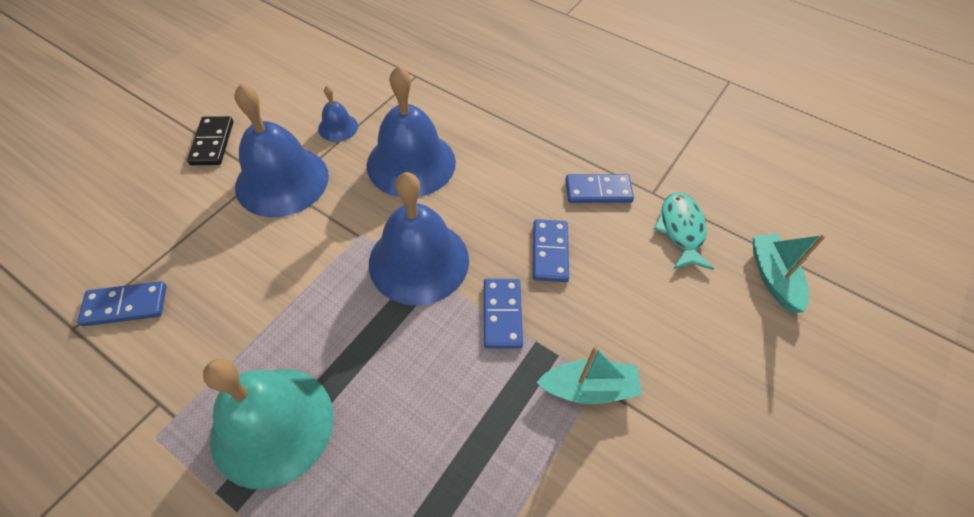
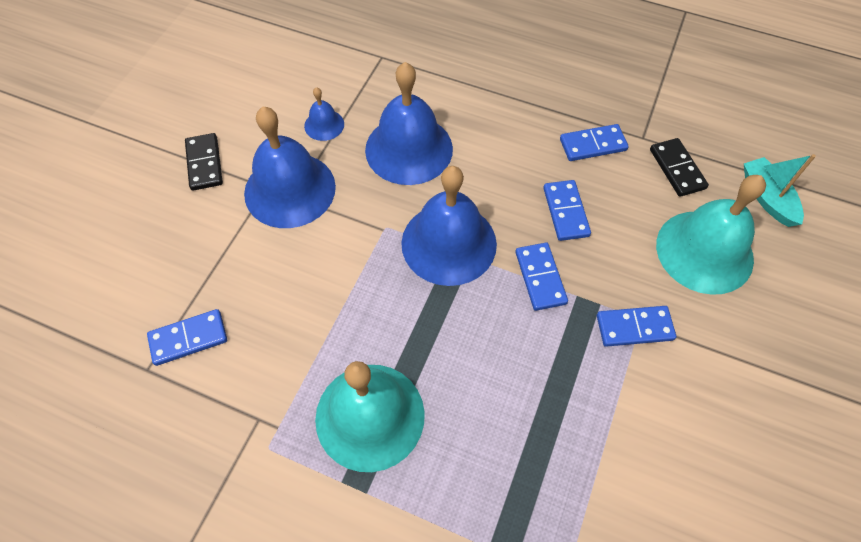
camera: 10 degrees left, 5 degrees up
(589, 388) = (634, 327): turquoise boat -> blue domino
(681, 230) = (677, 169): turquoise fish -> black domino
(689, 321) = (704, 251): none -> turquoise bell

